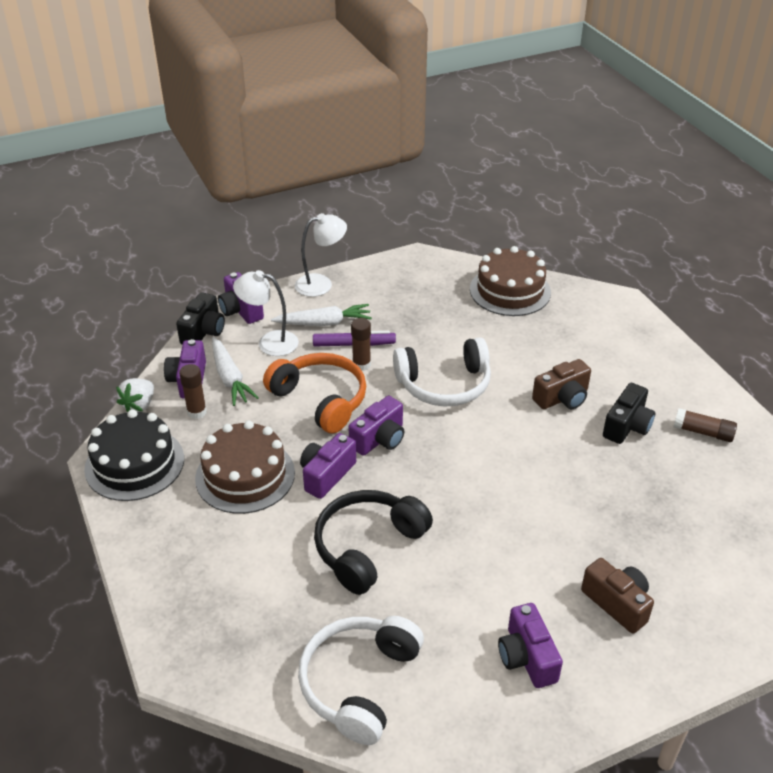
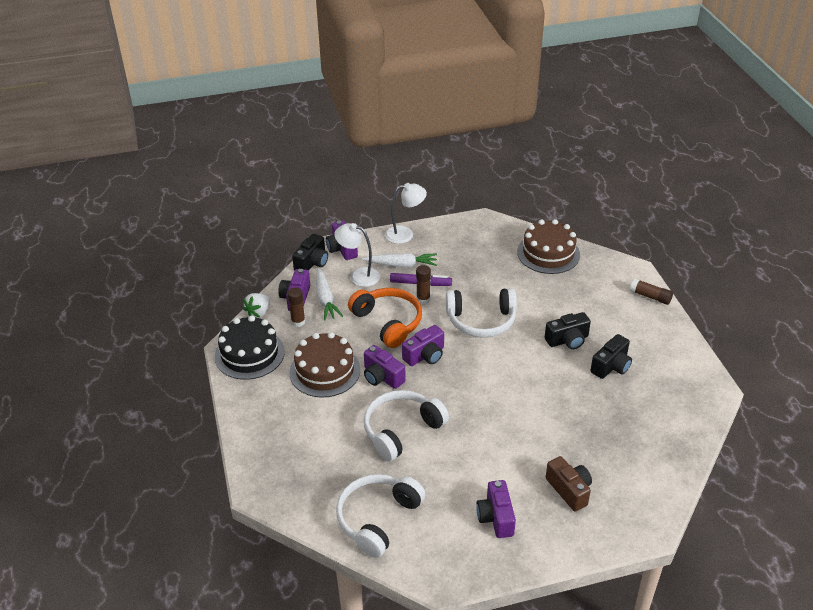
camera: 10 degrees right, 0 degrees up
(326, 475) = (382, 377): purple camera -> purple camera turned 90 degrees counterclockwise
(368, 547) = (401, 430): black headphones -> white headphones
(562, 398) = (567, 340): brown camera -> black camera
(703, 432) = (668, 377): brown glue stick -> brown glue stick (650, 297)

